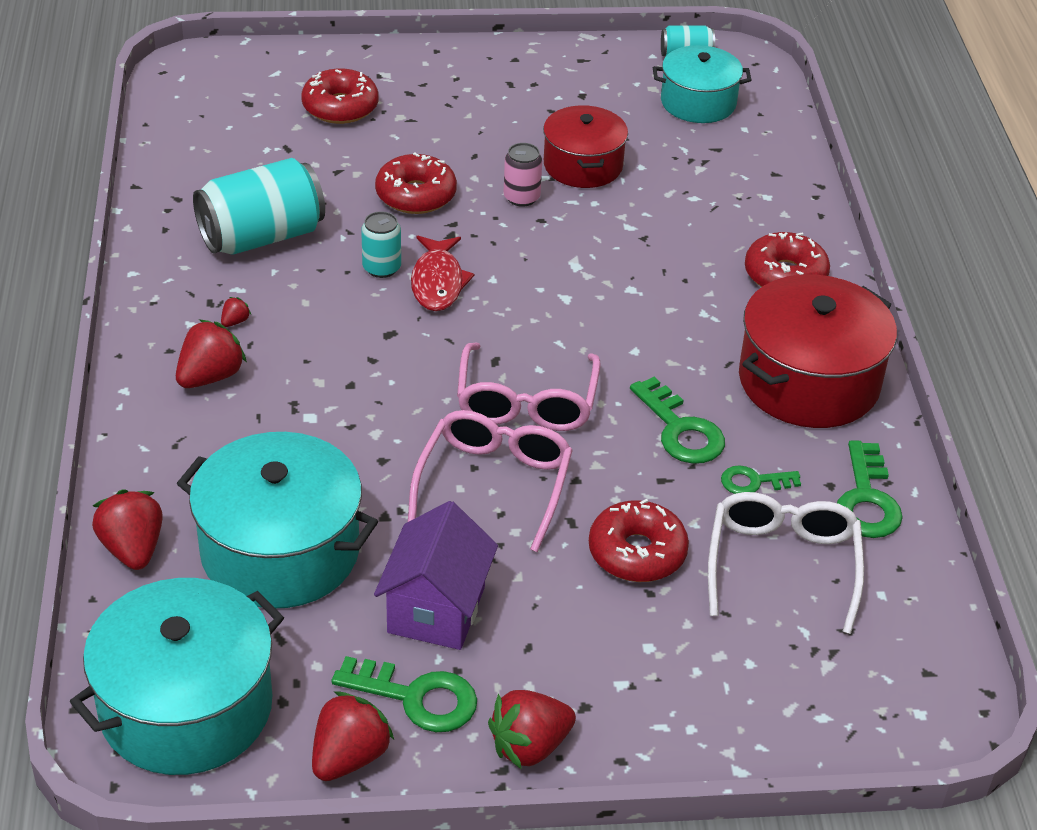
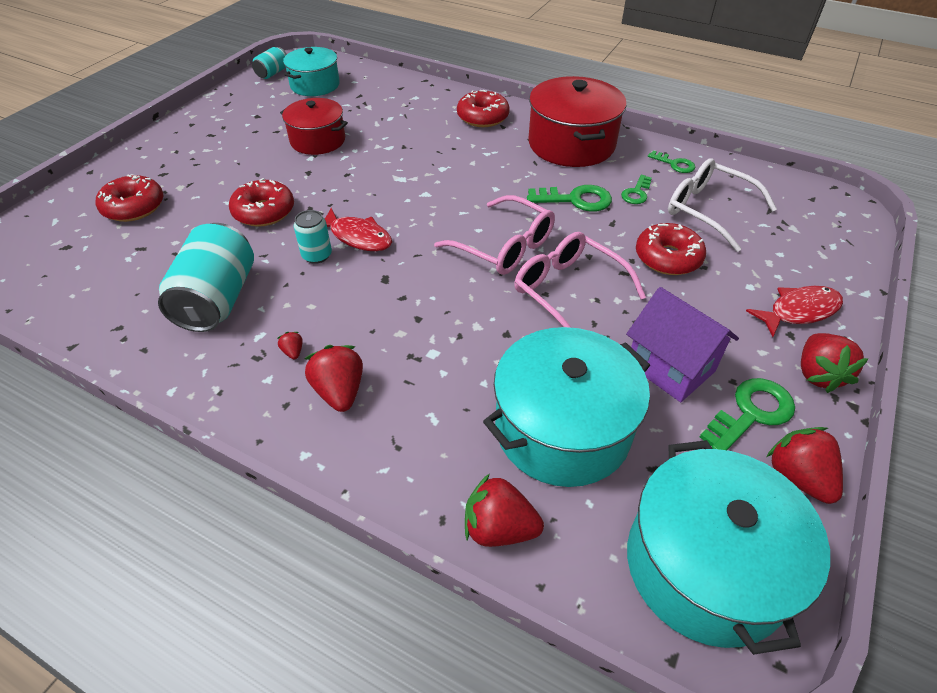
camera: 55 degrees left, 5 degrees up
(521, 197) = (318, 173): pink can -> none
(638, 706) = (799, 311): none -> red fish
(866, 500) = (675, 164): green key -> green key, size x0.61

